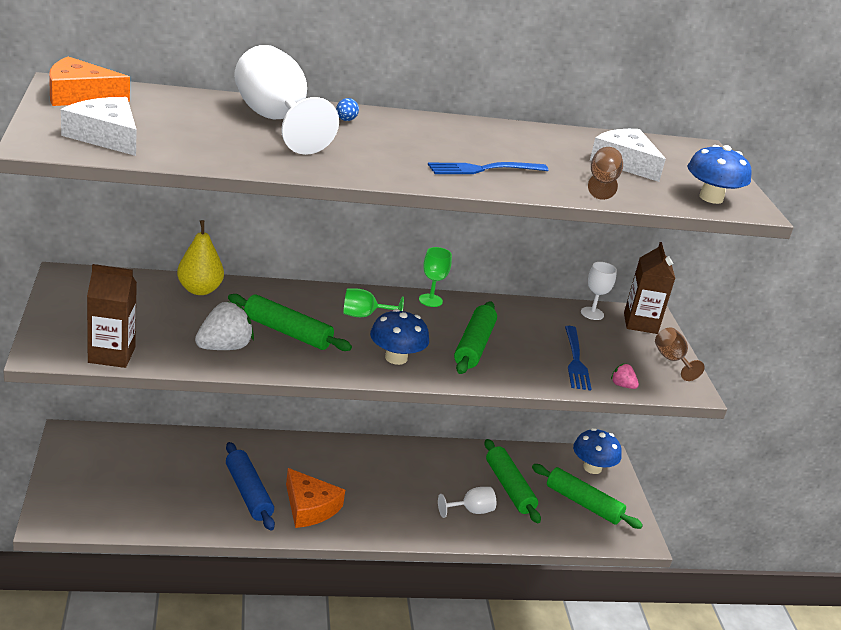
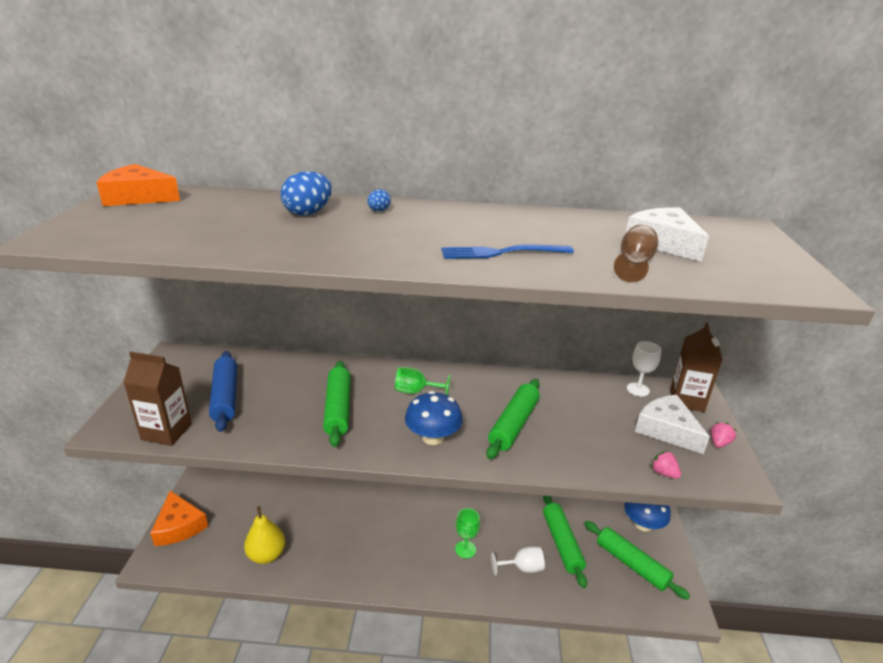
camera: 15 degrees right, 0 degrees up
(105, 136) = (124, 230): white cheese -> white cheese (666, 430)
(199, 290) = (277, 366): yellow pear -> yellow pear (266, 555)
(224, 347) = (273, 424): white strawberry -> none
(248, 493) = (326, 540): blue rolling pin -> blue rolling pin (225, 397)
(276, 121) = (308, 213): white goblet -> blue egg
(287, 332) = (338, 409): green rolling pin -> green rolling pin turned 45 degrees clockwise
(310, 507) = (376, 557): orange cheese -> orange cheese (179, 526)
(430, 300) = (482, 376): green goblet -> green goblet (465, 549)
(575, 360) = (616, 442): blue fork -> none
(672, 360) = (719, 443): brown goblet -> pink strawberry
(711, 198) = (764, 278): blue mushroom -> none

